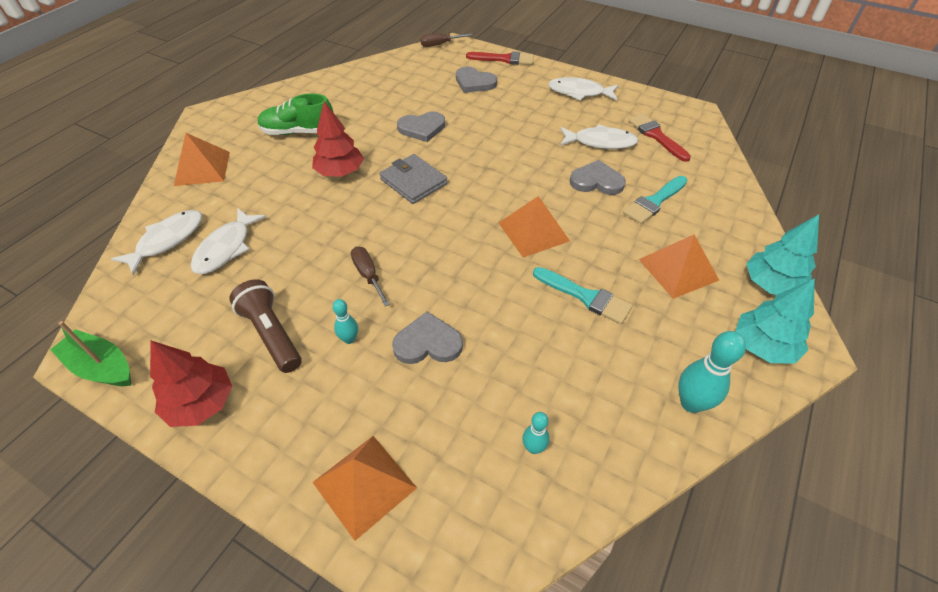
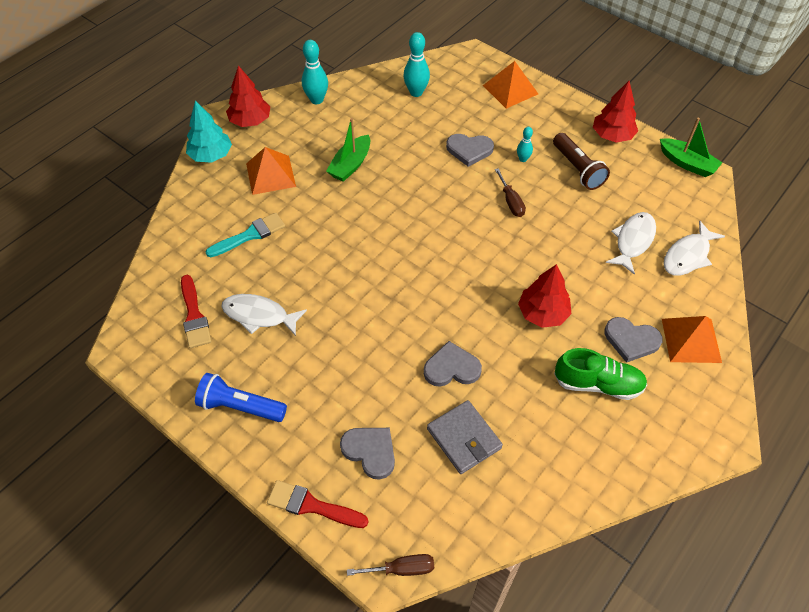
camera: 170 degrees left, 5 degrees up
(413, 181) = (468, 290): grey wallet -> grey wallet (464, 438)
(533, 231) = (369, 221): orange pyramid -> none
(533, 448) = (416, 92): turquoise bowling pin -> turquoise bowling pin, size x1.76
(579, 92) = (240, 406): white fish -> blue flashlight
(585, 296) = (350, 165): turquoise brush -> green boat
(596, 181) = (290, 265): grey heart -> grey heart (631, 340)
(763, 346) = (250, 121): turquoise tree -> red tree

